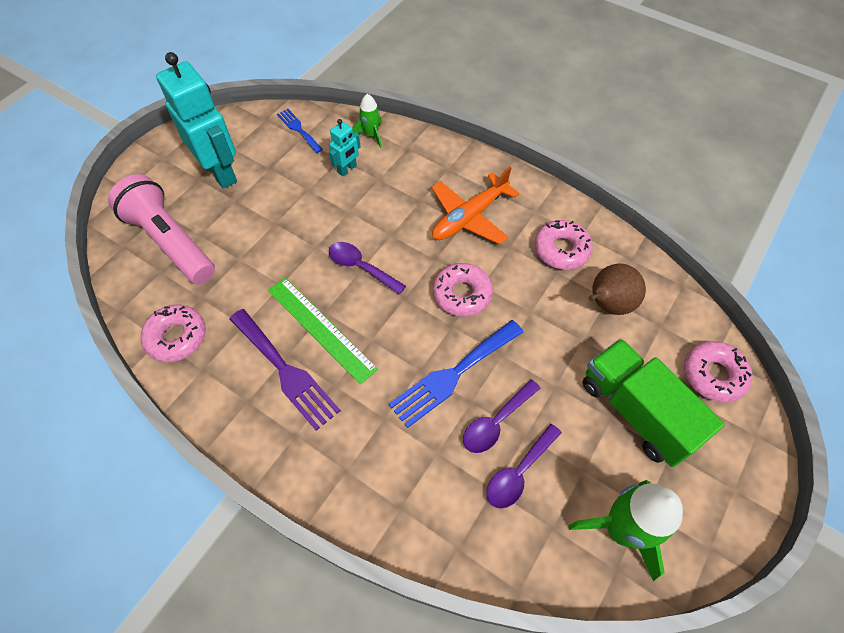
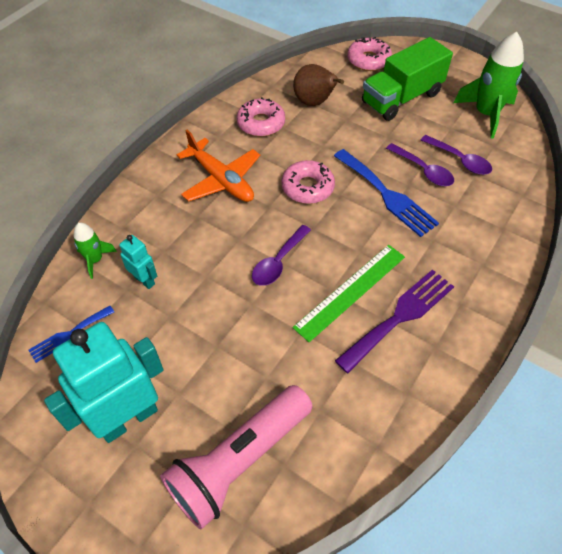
camera: 90 degrees left, 5 degrees down
(177, 337) = (372, 427): pink donut -> none

